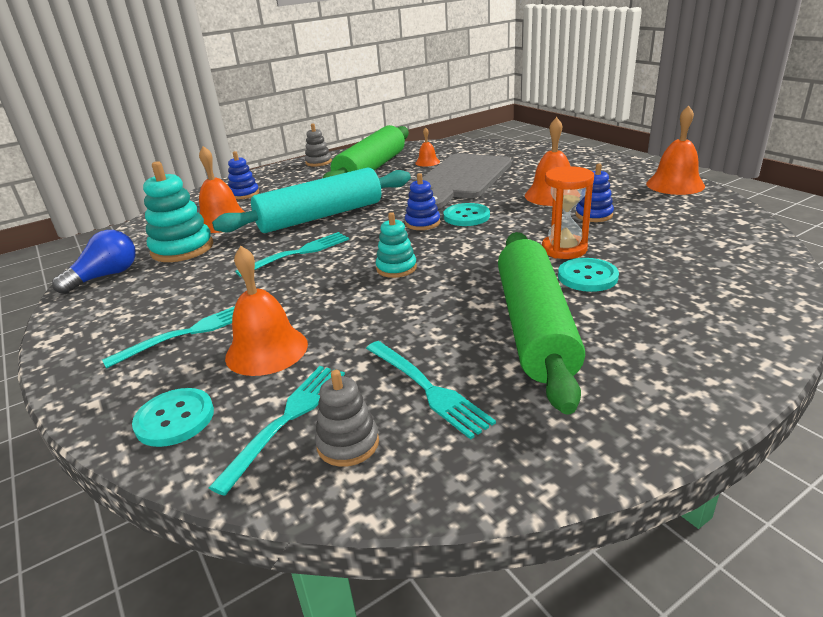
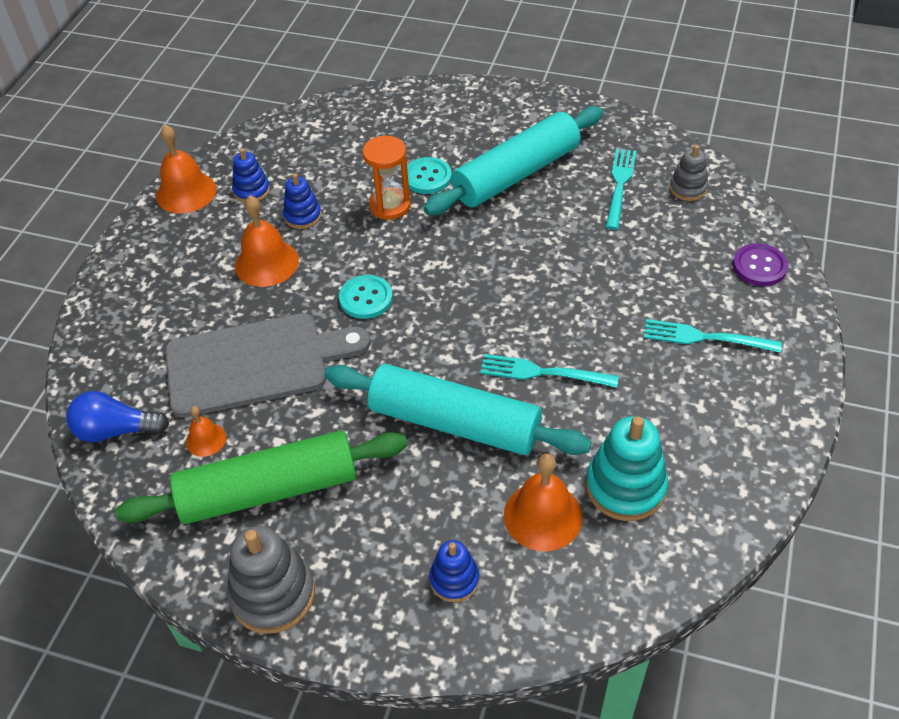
camera: 130 degrees left, 20 degrees up
(105, 276) = (726, 497): blue light bulb -> blue light bulb (116, 430)
(175, 419) = (759, 266): turquoise button -> purple button
(266, 350) = (670, 277): orange bell -> none
(287, 419) = (703, 221): turquoise fork -> none
(318, 162) = (273, 594): grey stacking toy -> grey stacking toy, size x1.70
(396, 268) = (506, 284): turquoise stacking toy -> none
(422, 223) = (406, 322): blue stacking toy -> blue stacking toy (251, 191)
(534, 326) = (516, 174): green rolling pin -> turquoise rolling pin

